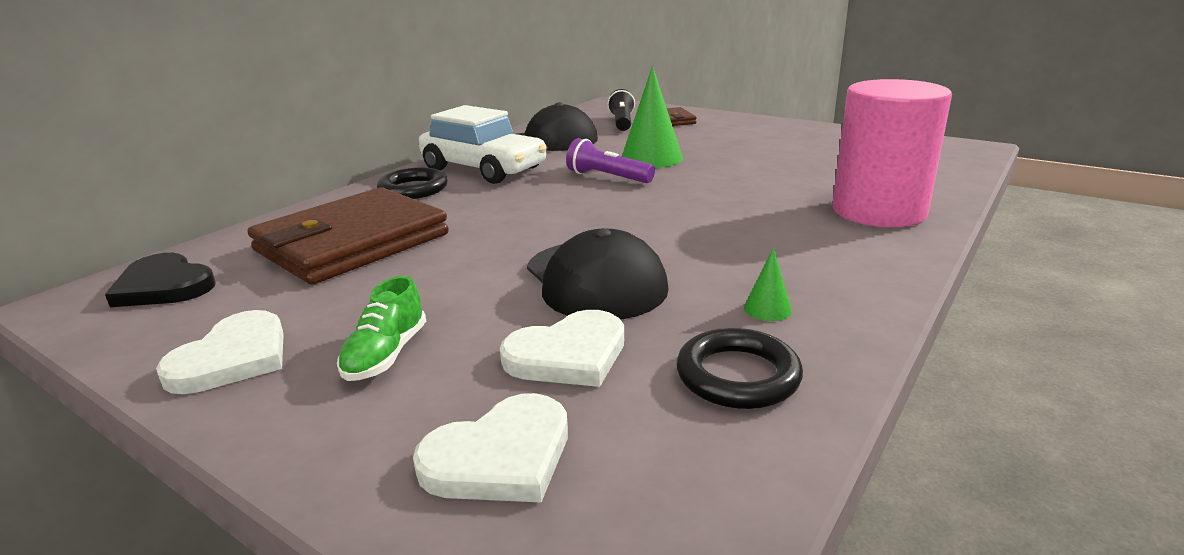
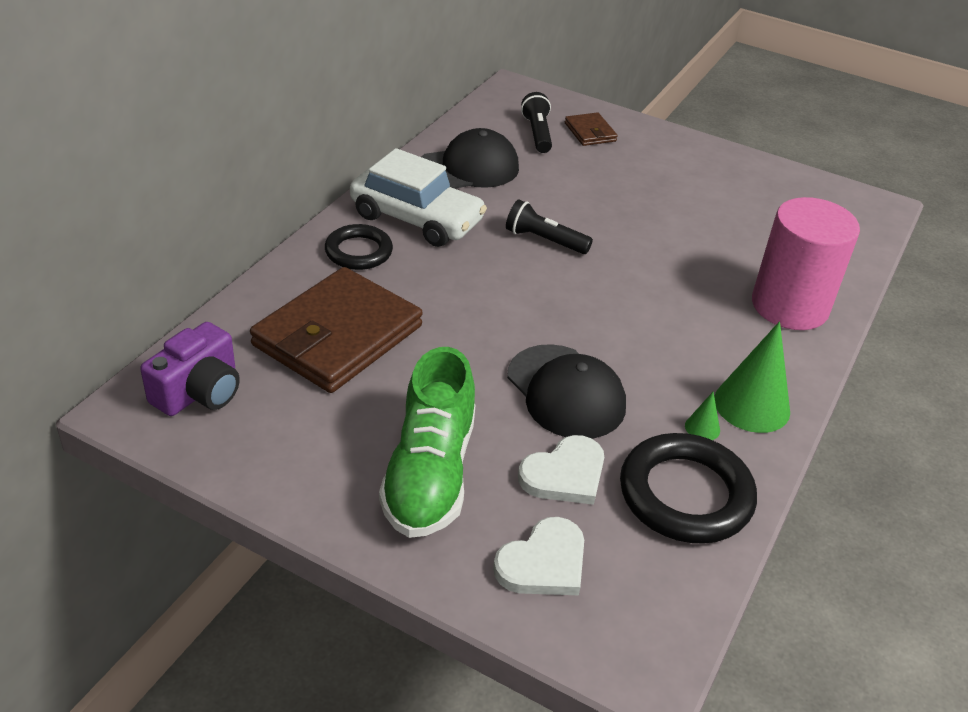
camera: 10 degrees left, 15 degrees up
(164, 286) = (199, 391): black heart -> purple camera
(233, 358) = (312, 476): white heart -> none
(386, 355) = (430, 473): green shoe -> green shoe, size x2.05
(608, 177) = (544, 240): purple flashlight -> black flashlight
(651, 158) = (581, 207): green cone -> green cone (752, 405)
(737, 376) = (685, 495): black ring -> black ring, size x1.61

